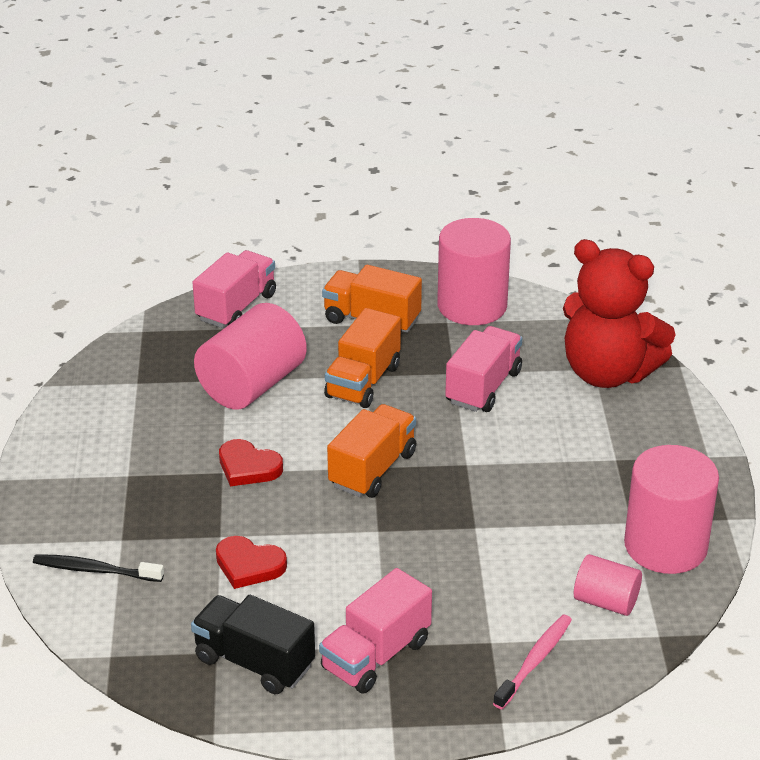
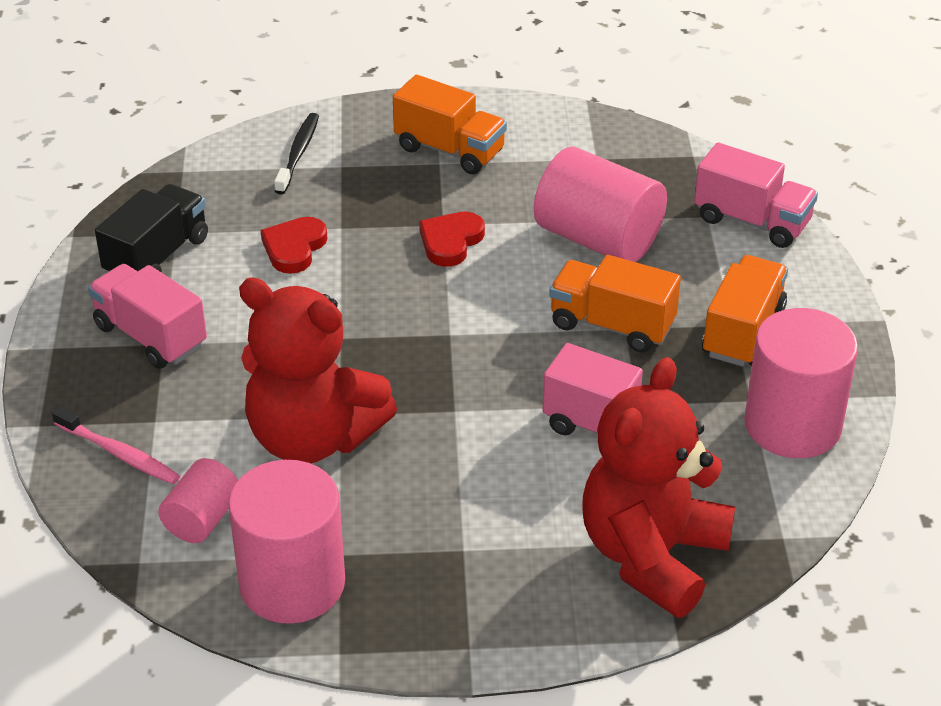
camera: 90 degrees right, 5 degrees up
(372, 469) = (445, 333): orange truck -> orange truck (450, 150)
(504, 542) = (313, 438): none -> red teddy bear

